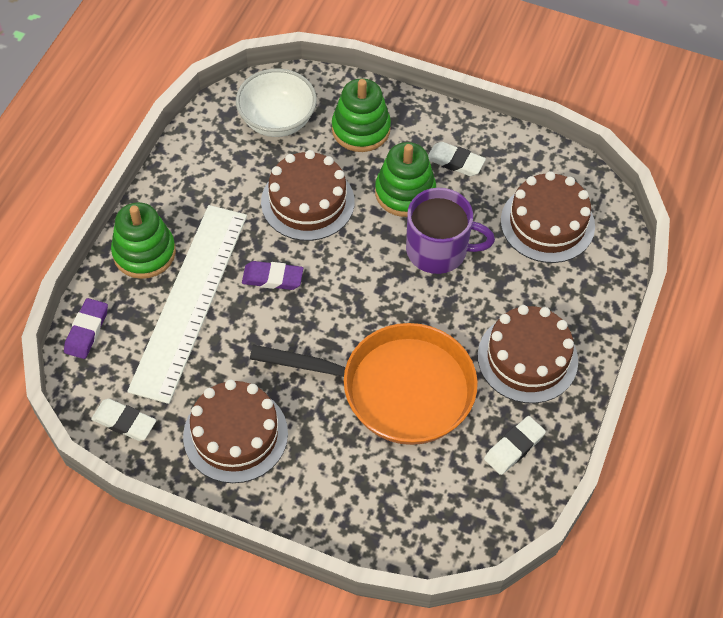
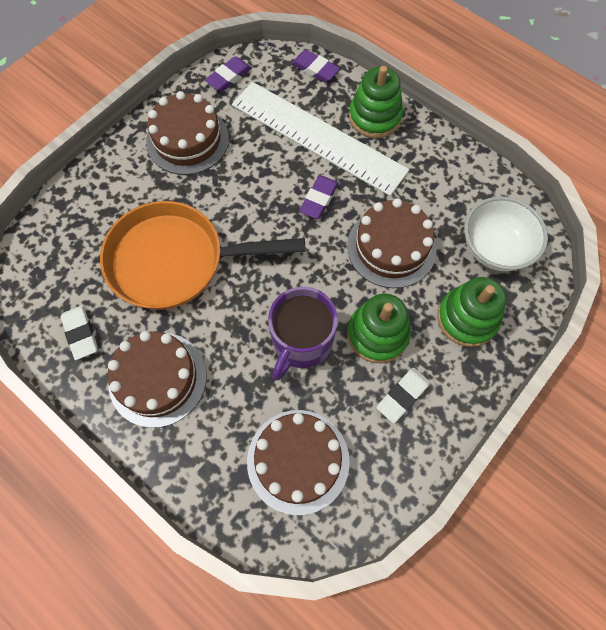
camera: 110 degrees right, 10 degrees up
(124, 422) = (229, 77): white eraser -> purple eraser
(397, 389) = (175, 261): orange pan -> orange pan turned 60 degrees clockwise

